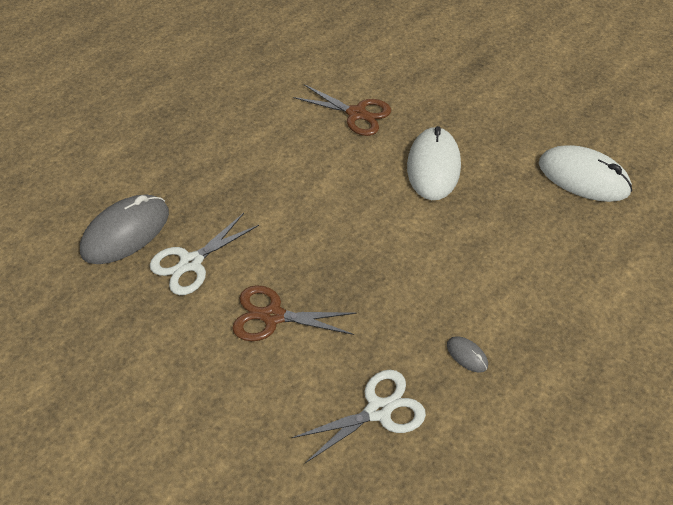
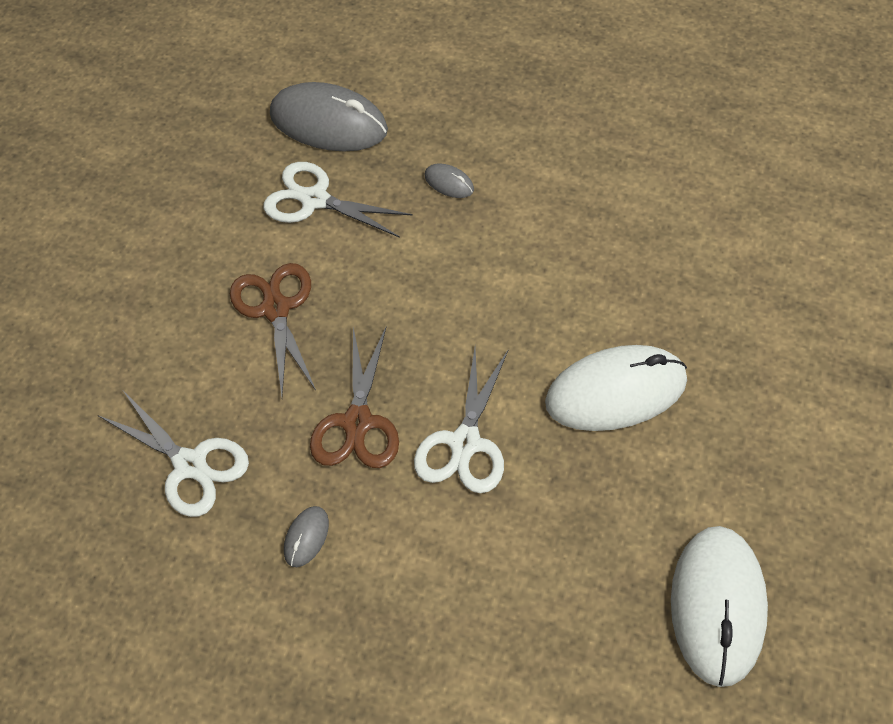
camera: 70 degrees right, 5 degrees up
(229, 186) = (449, 183): none -> grey mouse
(356, 114) = (662, 263): brown scissors -> brown scissors (357, 423)
(435, 248) = (465, 443): none -> white scissors

